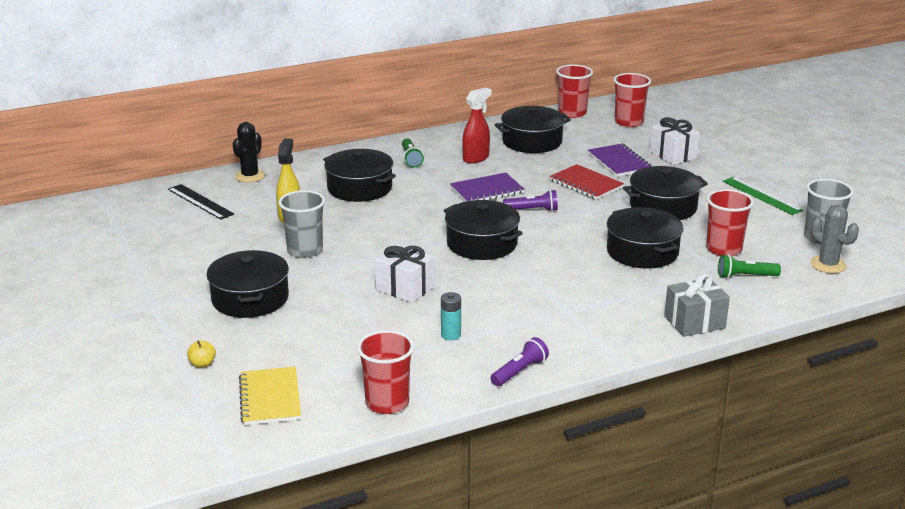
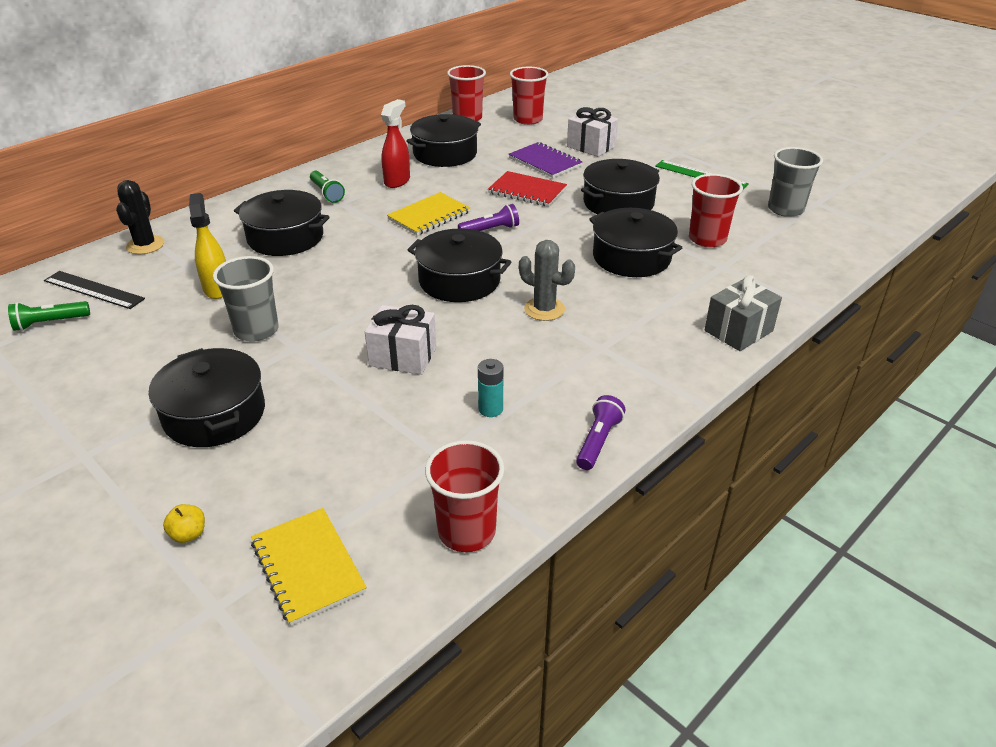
camera: 20 degrees left, 10 degrees up
(486, 190) = (429, 216): purple notebook -> yellow notebook
(745, 276) = (748, 265): green flashlight -> green flashlight (50, 323)
(828, 265) = (813, 237): grey cactus -> grey cactus (544, 309)

